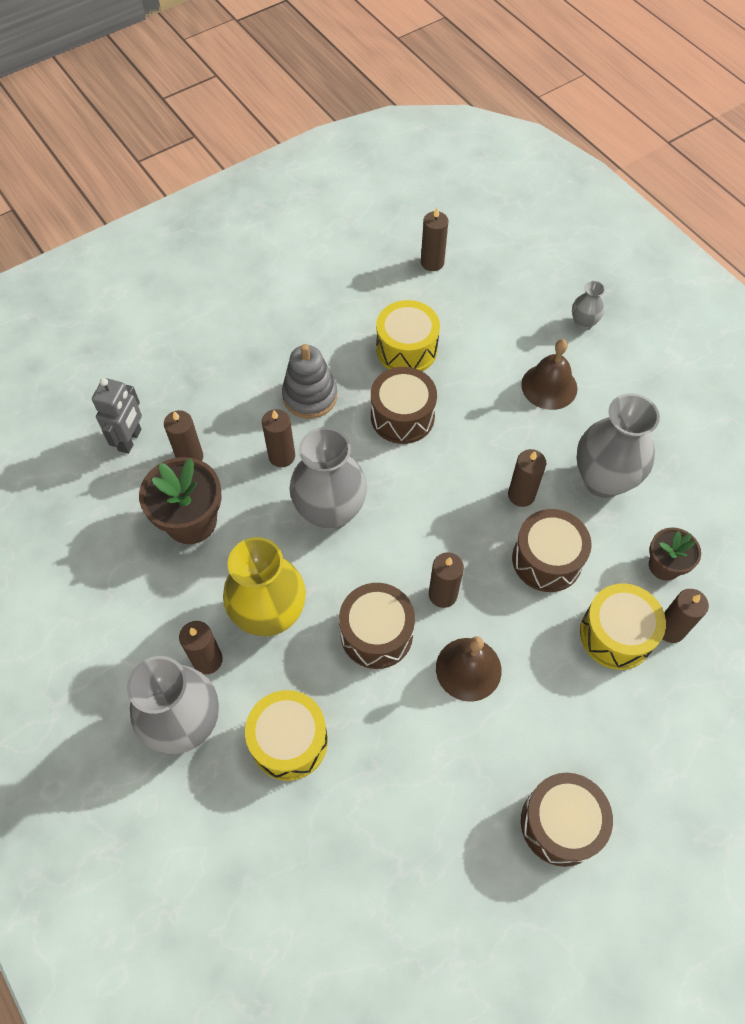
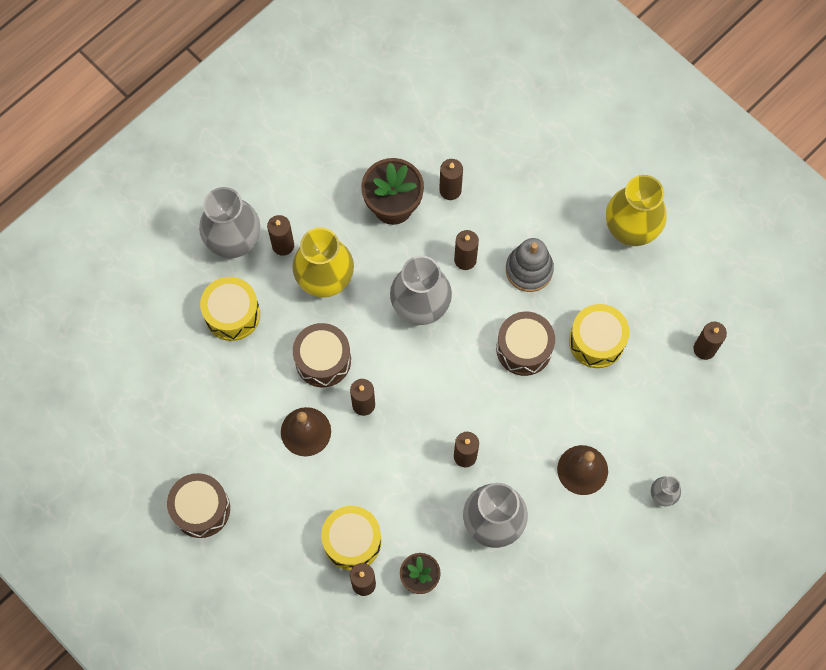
camera: 80 degrees right, 10 degrees up
(130, 440) = (457, 141): grey robot -> none
(288, 299) = (630, 230): none -> yellow vase
(547, 559) = (408, 482): brown drum -> none

